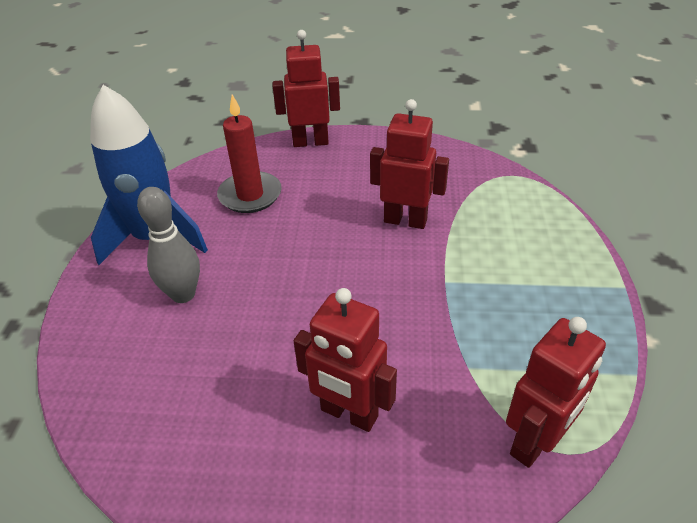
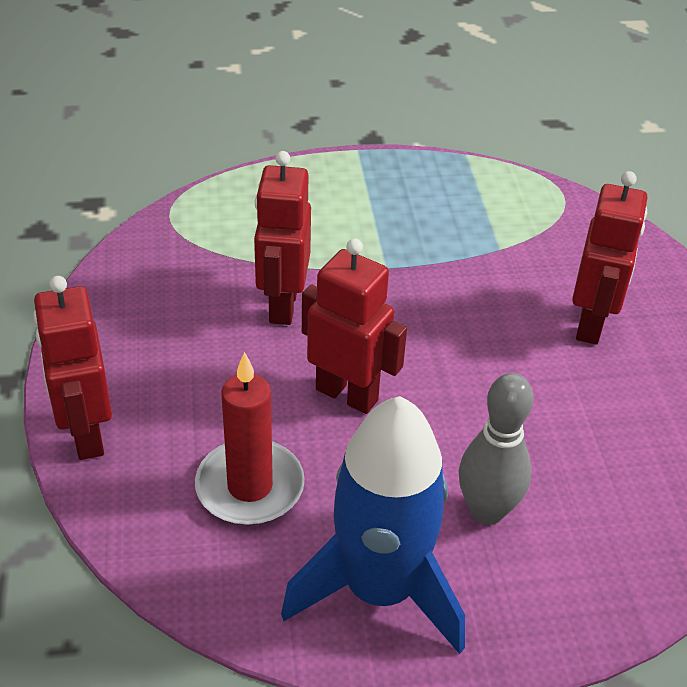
camera: 105 degrees left, 0 degrees up
(535, 442) = (562, 211): red robot -> red robot (347, 394)

